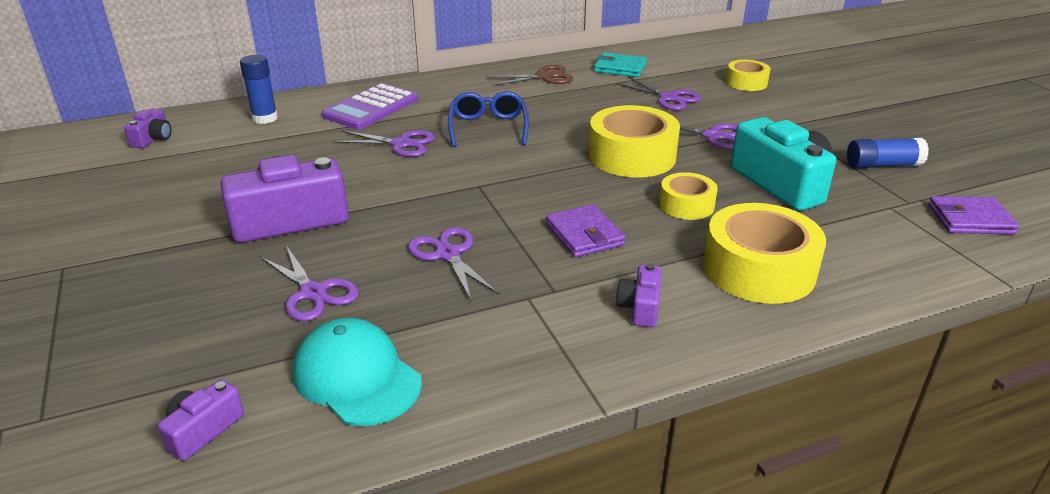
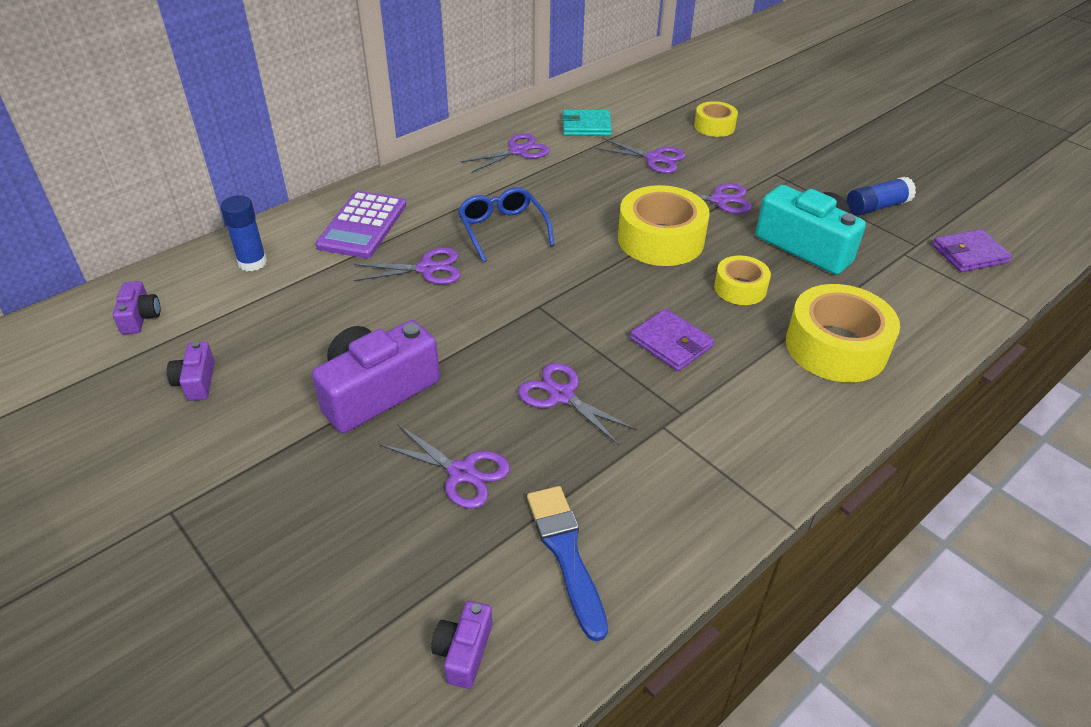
camera: 20 degrees left, 10 degrees up
(356, 377) = (566, 554): turquoise cap -> blue brush
(544, 77) = (518, 151): brown scissors -> purple scissors
(640, 307) = (763, 412): purple camera -> purple camera (196, 381)

